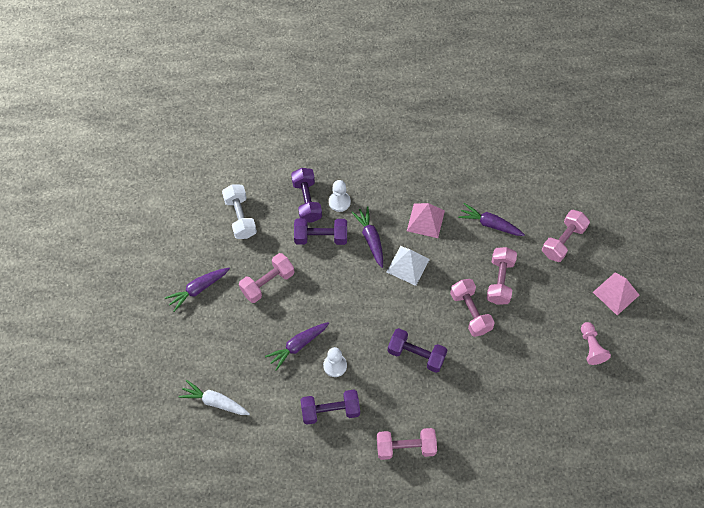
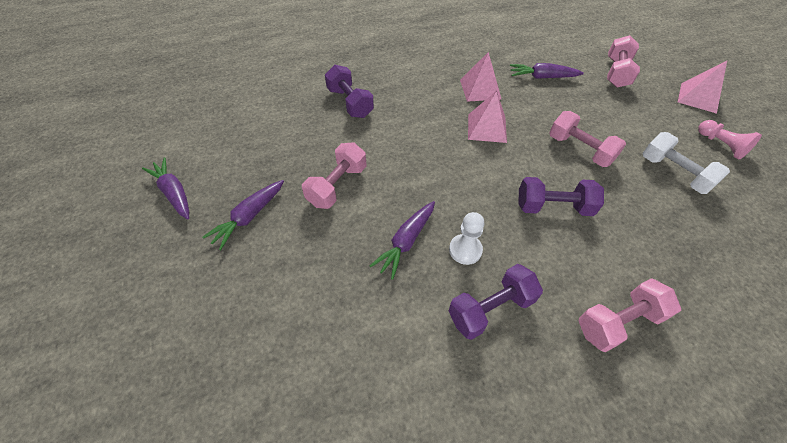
camera: 20 degrees left, 10 degrees down
(215, 401) = (318, 356): white carrot -> none
(240, 217) = (280, 134): white dumbbell -> white dumbbell (674, 173)
(321, 237) = (380, 128): purple dumbbell -> none
(339, 202) = (385, 96): white pawn -> none
(370, 239) = (434, 116): purple carrot -> purple carrot (174, 193)
(408, 265) = (487, 128): white pyramid -> pink pyramid
(500, 281) = (586, 116): pink dumbbell -> none

